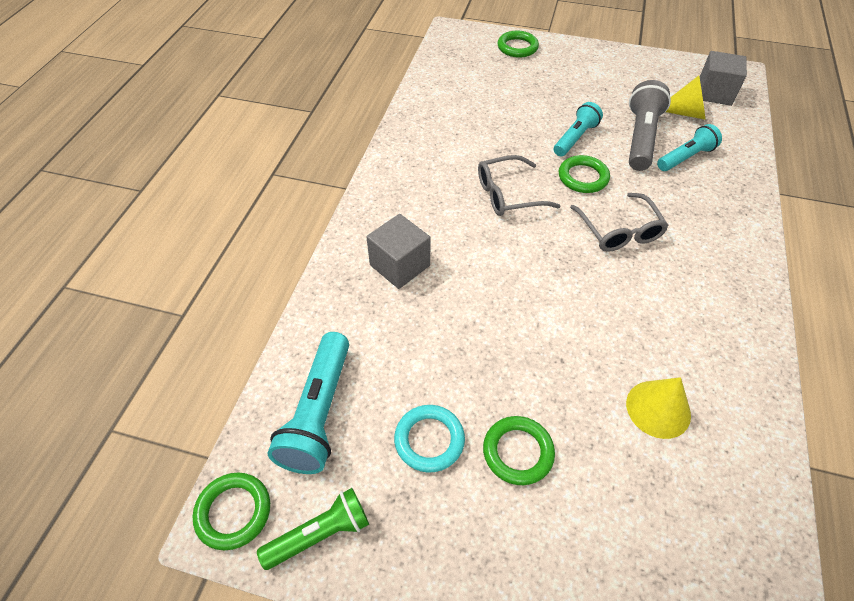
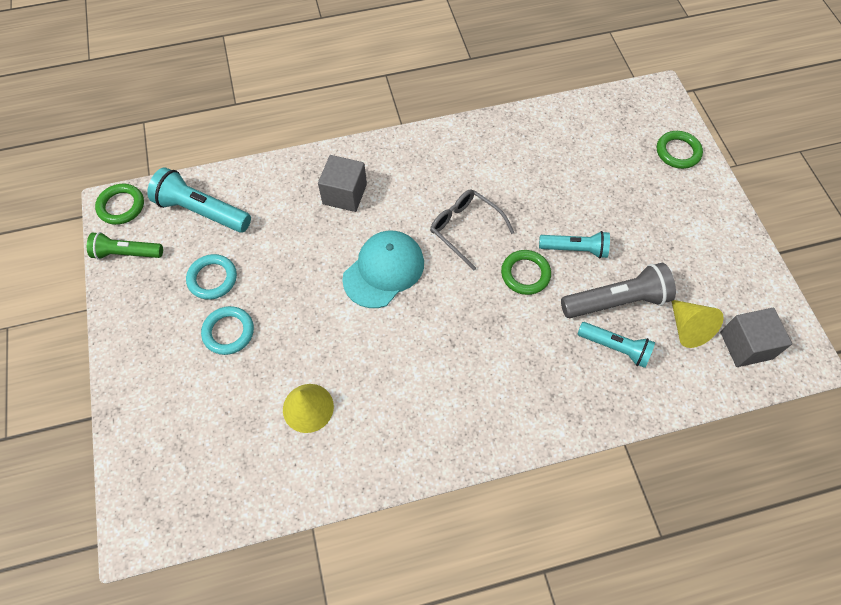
camera: 60 degrees right, 10 degrees up
(319, 413) = (202, 211): turquoise flashlight -> turquoise flashlight turned 45 degrees clockwise
(320, 534) = (127, 253): green flashlight -> green flashlight turned 150 degrees clockwise
(518, 273) = (384, 270): none -> turquoise cap
(518, 452) = (228, 332): green ring -> turquoise ring
(619, 230) = (477, 323): grey glasses -> none

